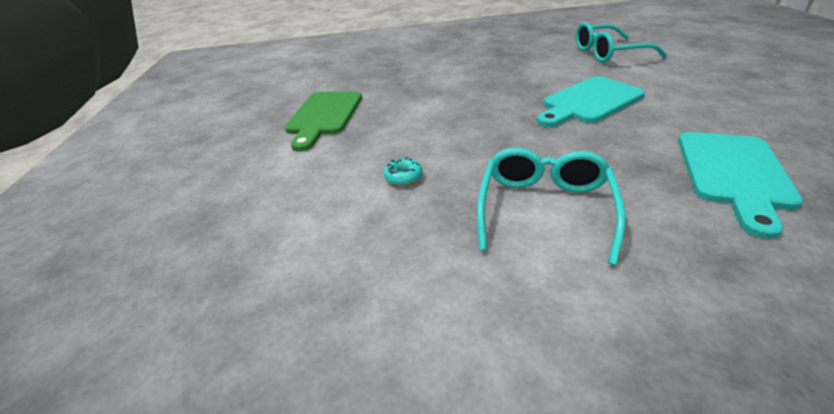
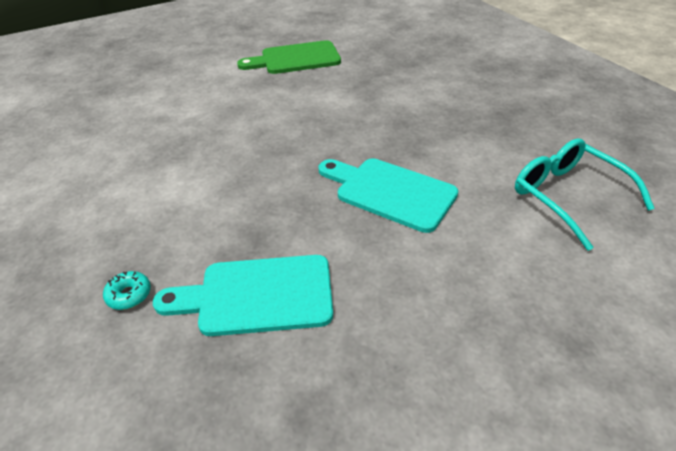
camera: 65 degrees right, 5 degrees up
(403, 177) = (212, 117): turquoise donut -> turquoise donut (129, 295)
(544, 208) = (181, 186): turquoise glasses -> none

